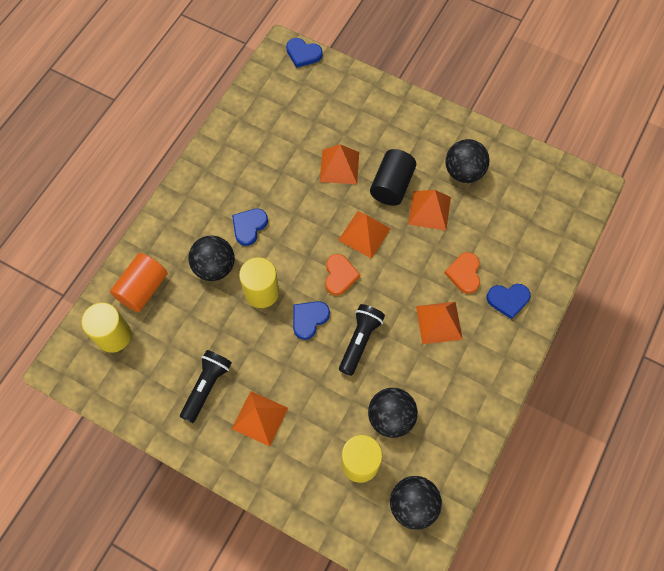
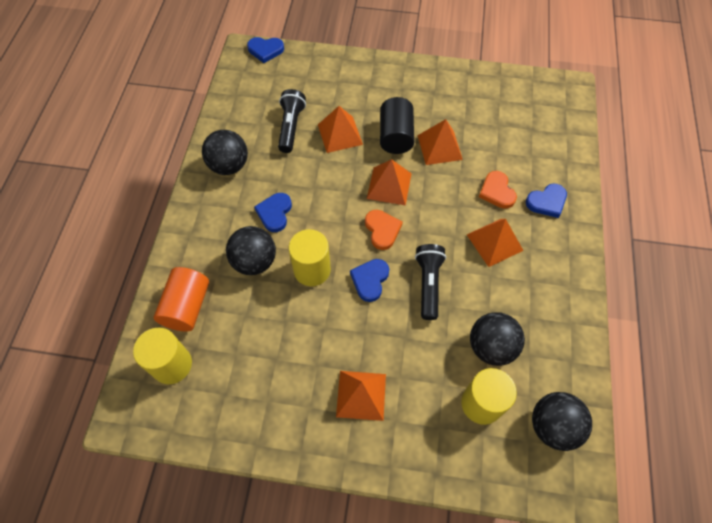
camera: 20 degrees left, 5 degrees down
(206, 386) = (292, 382): black flashlight -> black flashlight (291, 127)
(463, 172) = (455, 106): black ball -> black ball (229, 166)

